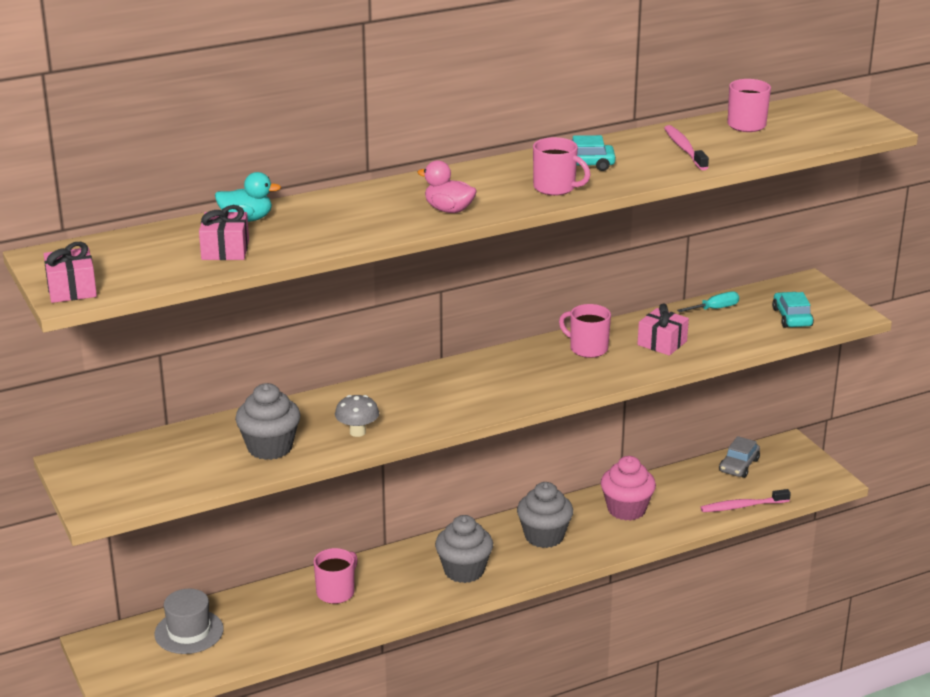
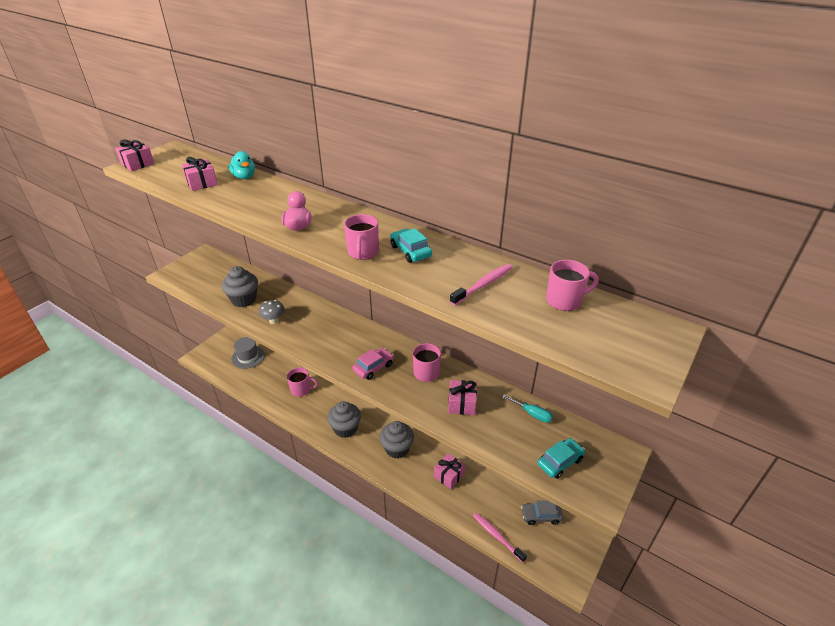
camera: 60 degrees right, 10 degrees up
(543, 380) = (373, 367): none -> pink car
(626, 509) = (449, 475): pink cupcake -> pink gift

